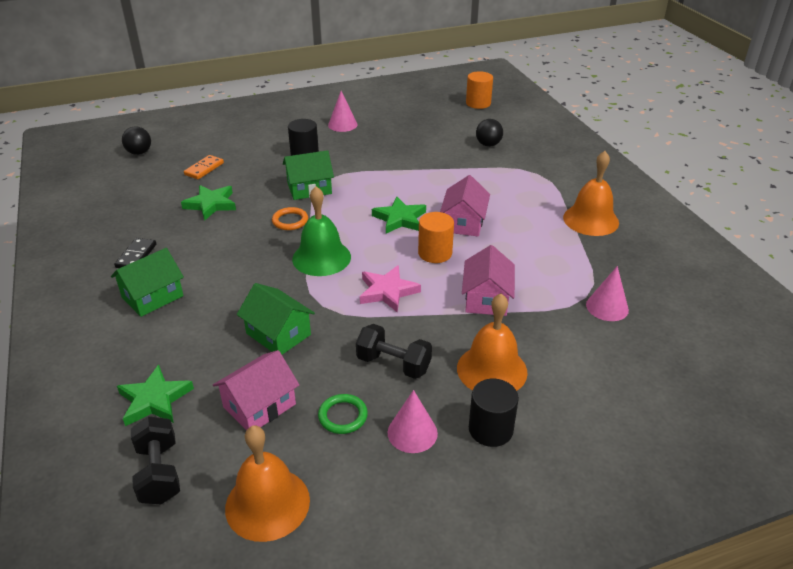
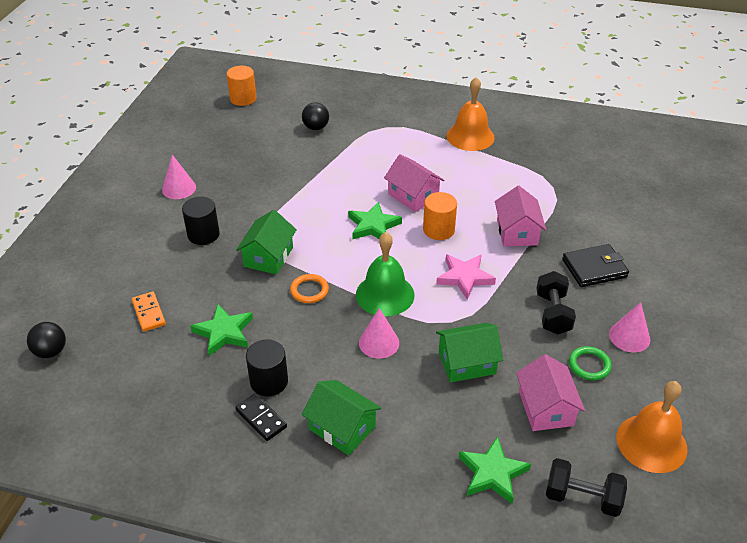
camera: 55 degrees left, 5 degrees up
(152, 297) = (342, 428): green house -> green house turned 45 degrees counterclockwise
(393, 364) = (553, 313): black dumbbell -> black dumbbell turned 60 degrees counterclockwise
(486, 299) = (517, 232): pink house -> pink house turned 45 degrees clockwise
(490, 429) = (650, 298): black cylinder -> black cylinder (269, 381)
(492, 370) = (594, 268): orange bell -> black wallet
(607, 307) = (571, 184): pink cone -> pink cone (379, 342)

